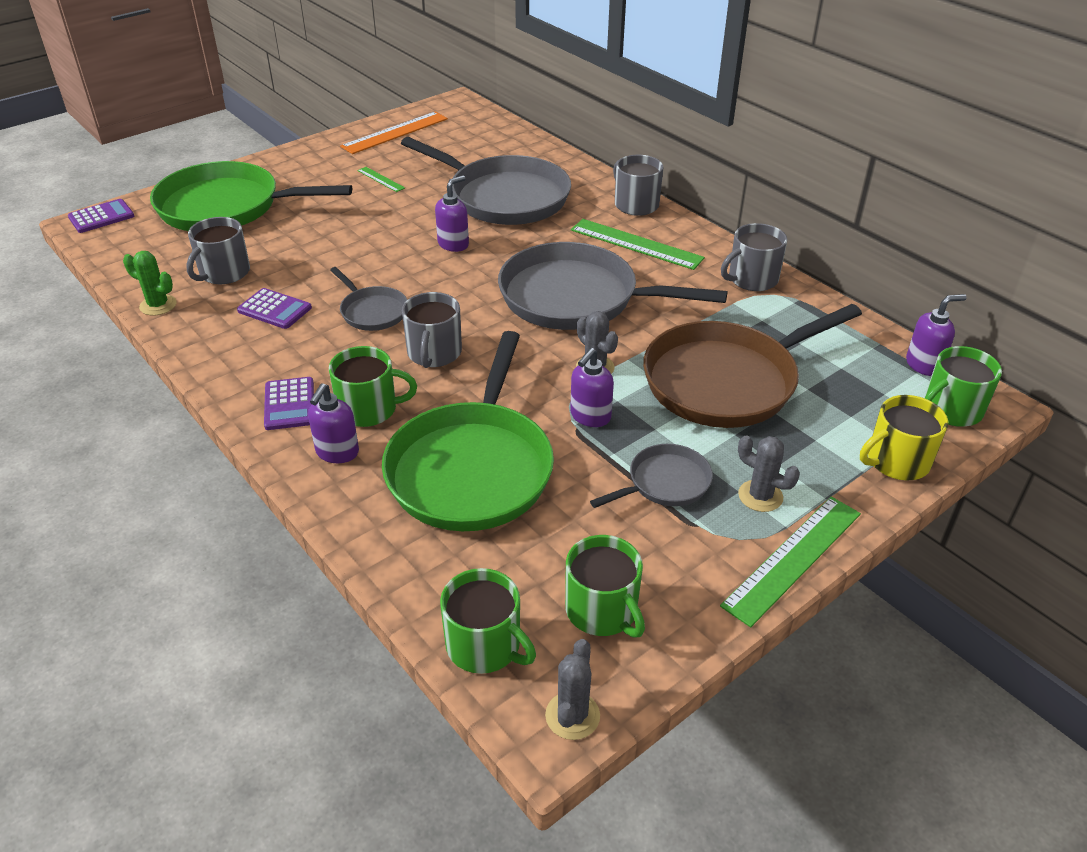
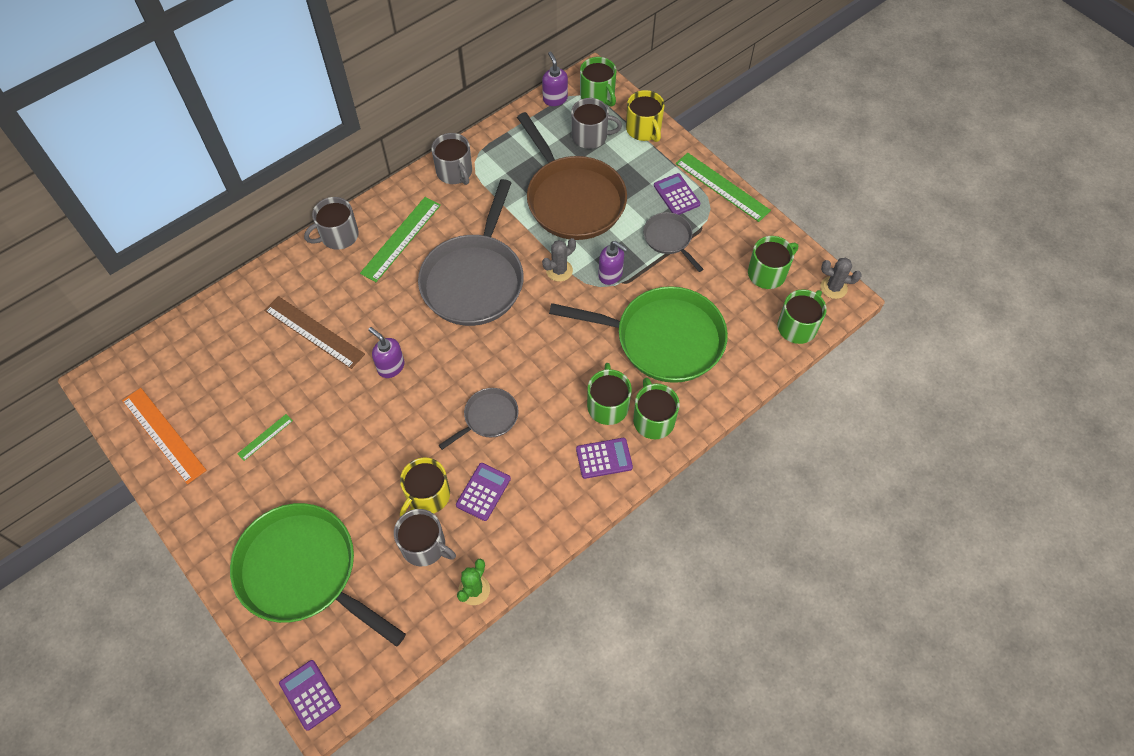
camera: 90 degrees left, 20 degrees up
(226, 207) = (303, 571): green pan -> green pan turned 120 degrees clockwise
(283, 273) = (427, 496): none -> yellow mug
(337, 452) = (653, 419): purple soap dispenser -> green mug
(434, 353) = (543, 370): grey mug -> grey mug (590, 136)
(503, 197) = (314, 332): grey pan -> brown ruler
(760, 496) = (676, 195): grey cactus -> purple calculator

